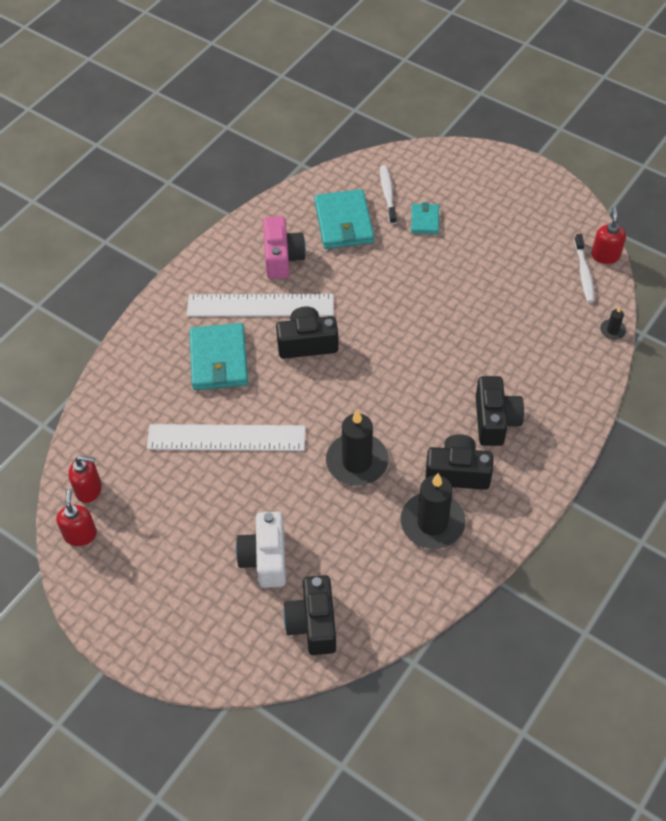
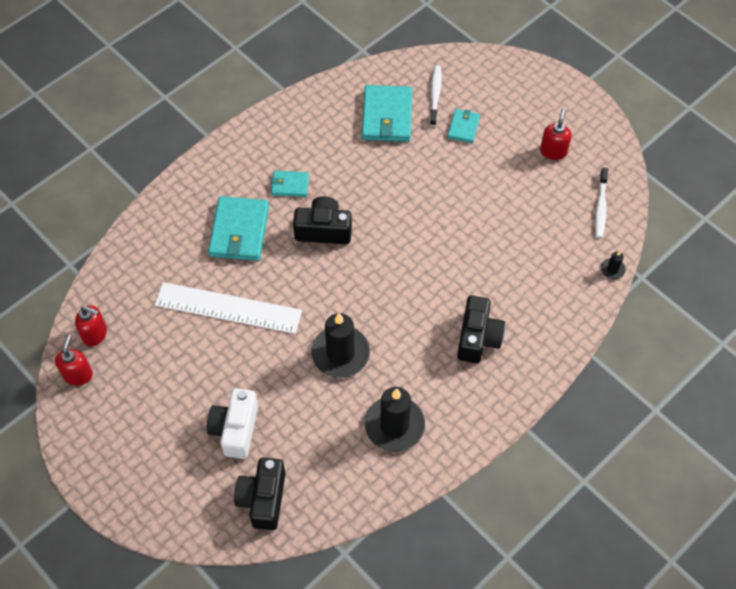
camera: 10 degrees right, 5 degrees up
(260, 305) = (290, 185): white ruler -> turquoise wallet
(282, 258) = (321, 141): pink camera -> none
(457, 473) = (430, 382): black camera -> none
(605, 255) = (626, 193): red soap dispenser -> red soap dispenser (553, 151)

